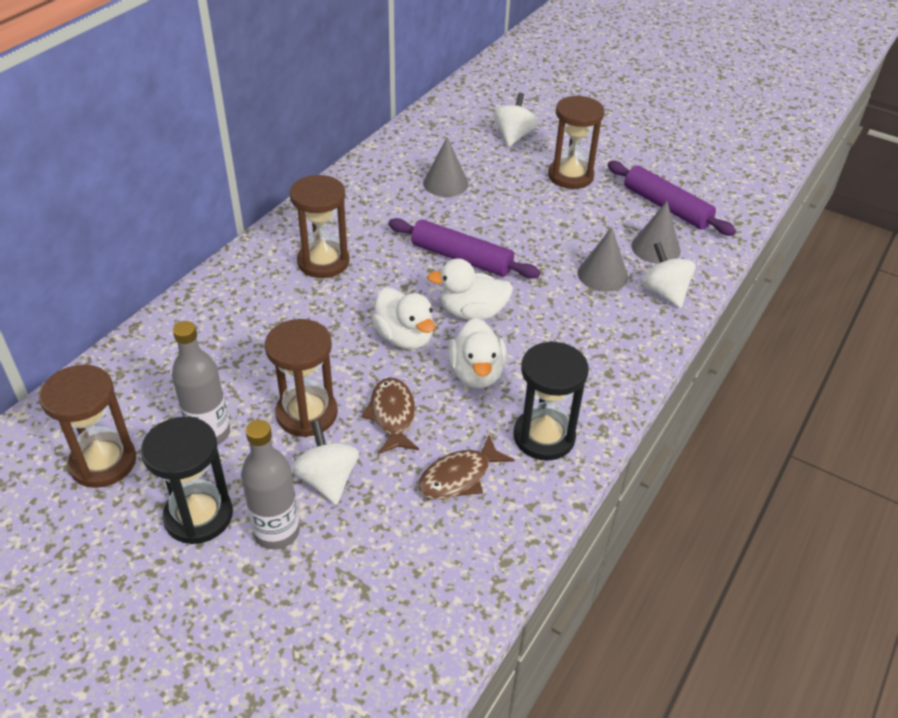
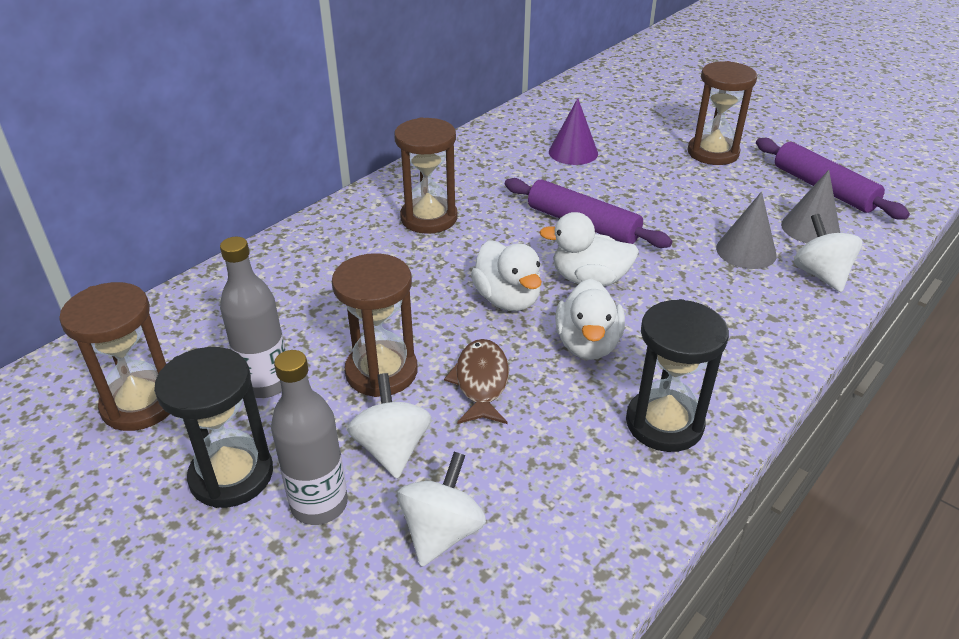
camera: 10 degrees right, 5 degrees down
(445, 183) = (573, 152): grey cone -> purple cone
(459, 477) = (553, 461): brown fish -> none
(513, 136) = (651, 113): white spinning top -> white spinning top (442, 532)

